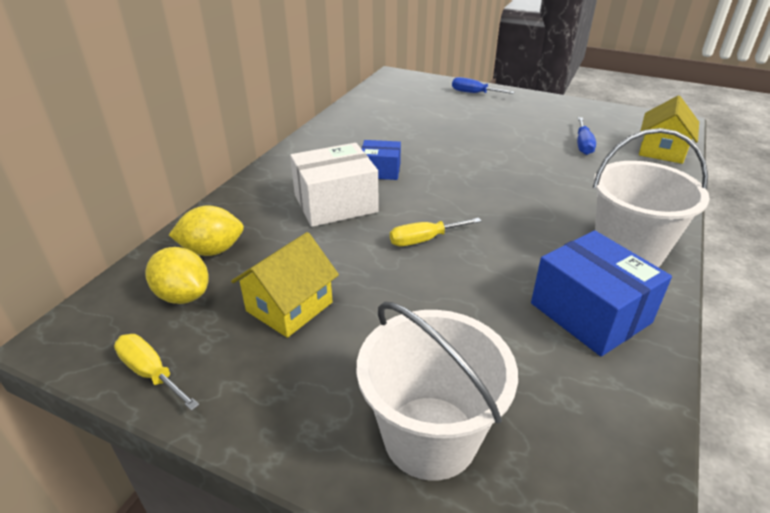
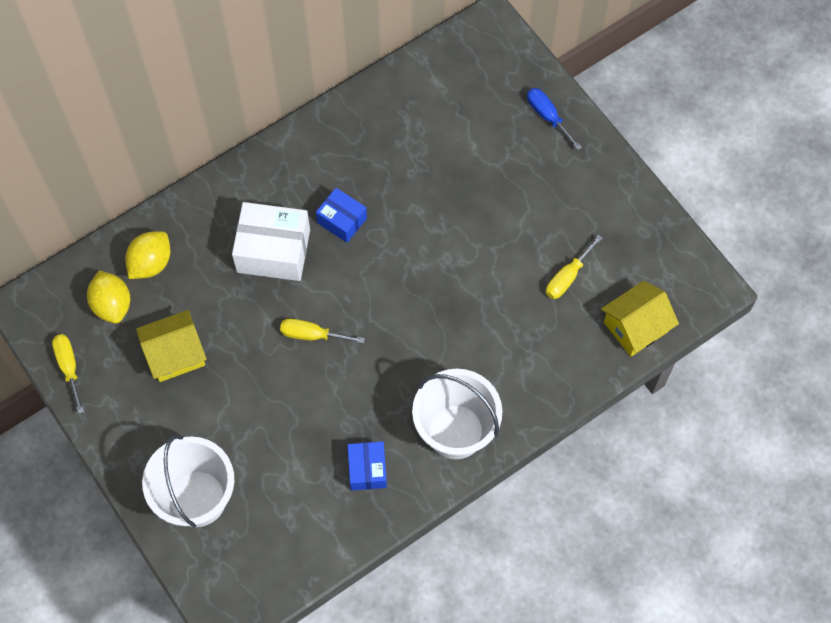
camera: 30 degrees right, 30 degrees up
(212, 250) = (151, 263): yellow lemon -> yellow lemon turned 75 degrees counterclockwise
(583, 145) = (567, 277): blue screwdriver -> yellow screwdriver
(590, 313) = (367, 469): blue box -> blue box, size x0.59

